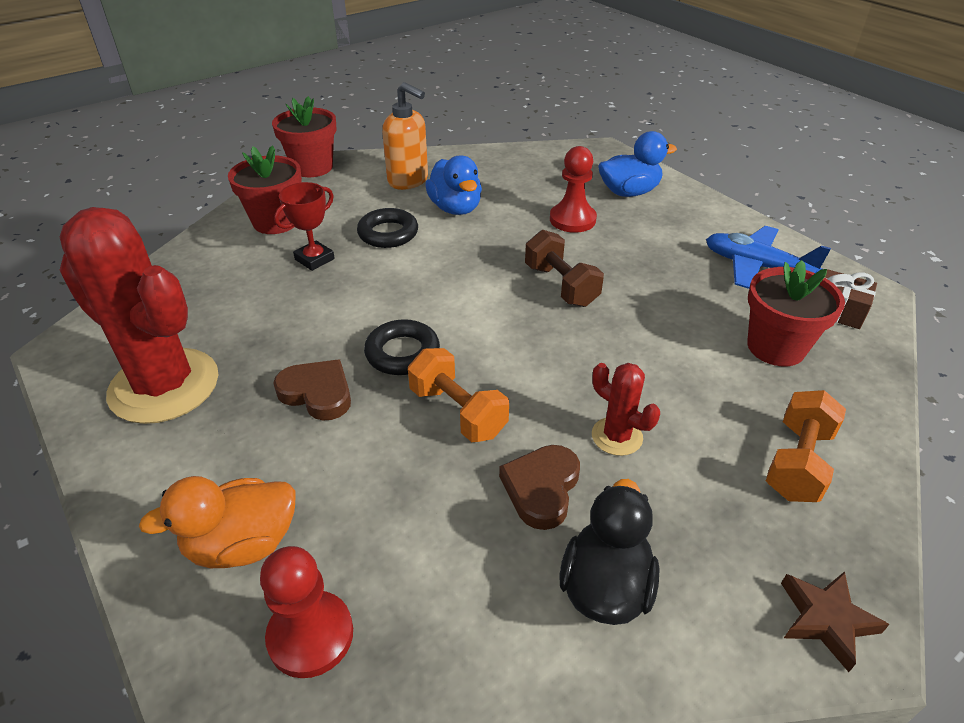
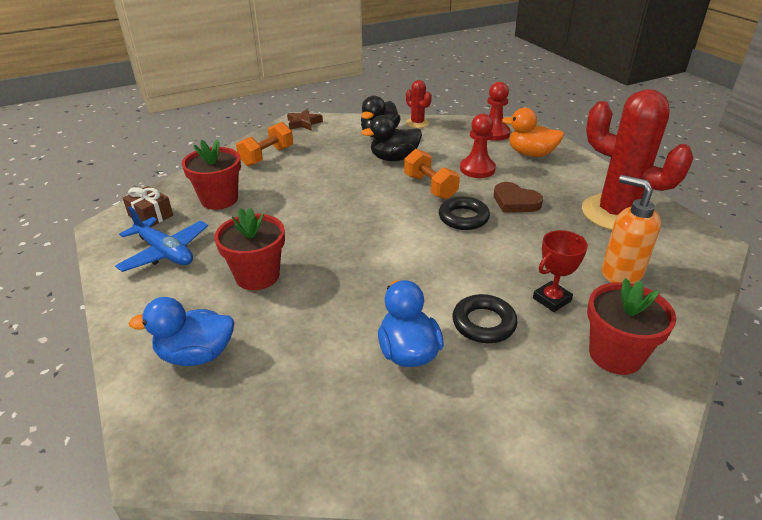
camera: 170 degrees left, 5 degrees down
(242, 544) = (531, 154): orange duck -> orange duck turned 150 degrees counterclockwise
(312, 167) = (615, 468): red flower pot -> red flower pot (257, 276)
(408, 181) = (464, 413): orange soap dispenser -> orange soap dispenser (621, 273)
(541, 488) = (394, 158): brown heart -> black duck
(561, 285) = (335, 252): brown dumbbell -> none
(572, 220) = (286, 320): red pawn -> red pawn (477, 169)
(617, 436) = (347, 171): red cactus -> red cactus (417, 123)

